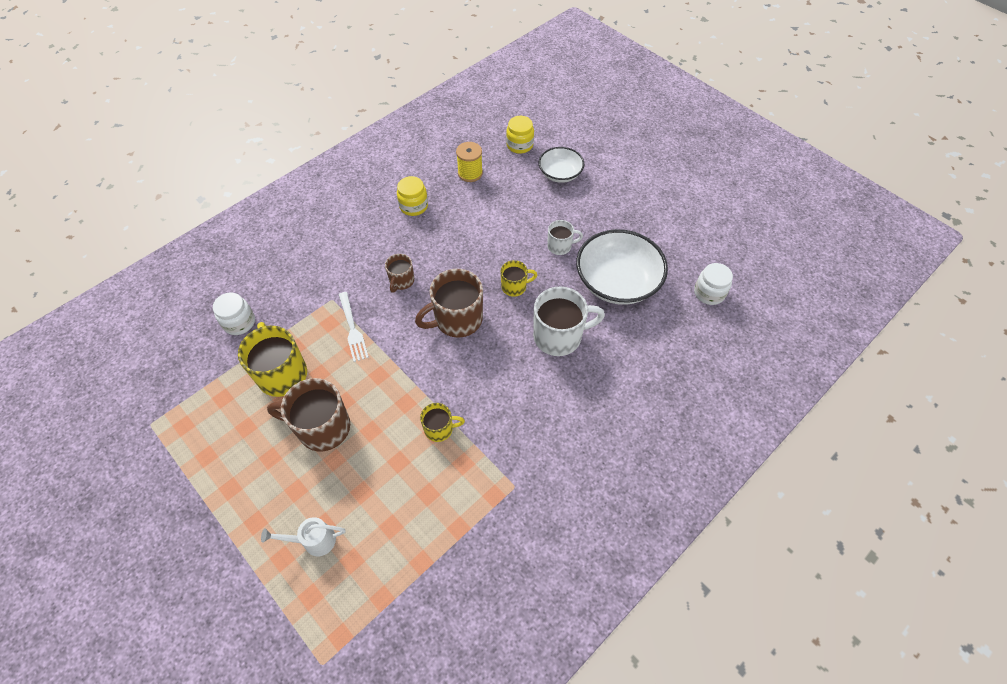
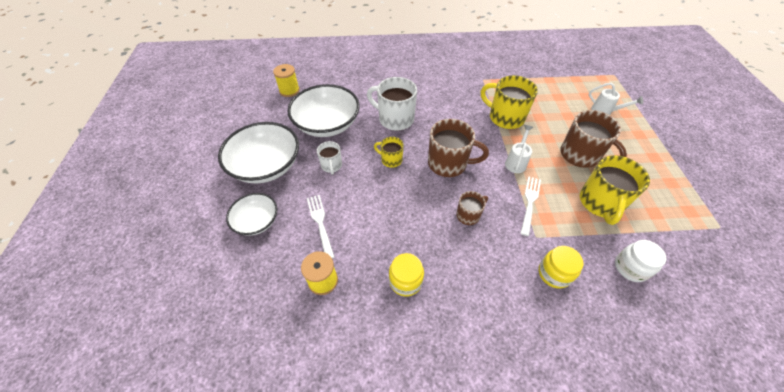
camera: 140 degrees left, 5 degrees down
(390, 369) = (516, 162): none -> white watering can
(439, 429) = (505, 117): yellow mug -> yellow mug, size x1.83
(513, 201) = (320, 223): none -> white fork
(519, 145) = (246, 279): yellow jar -> yellow jar (554, 273)
(560, 246) = (331, 165): white mug -> white mug turned 135 degrees counterclockwise
(612, 210) = (266, 166): none -> white bowl
(709, 293) = (289, 90): white jar -> yellow spool

